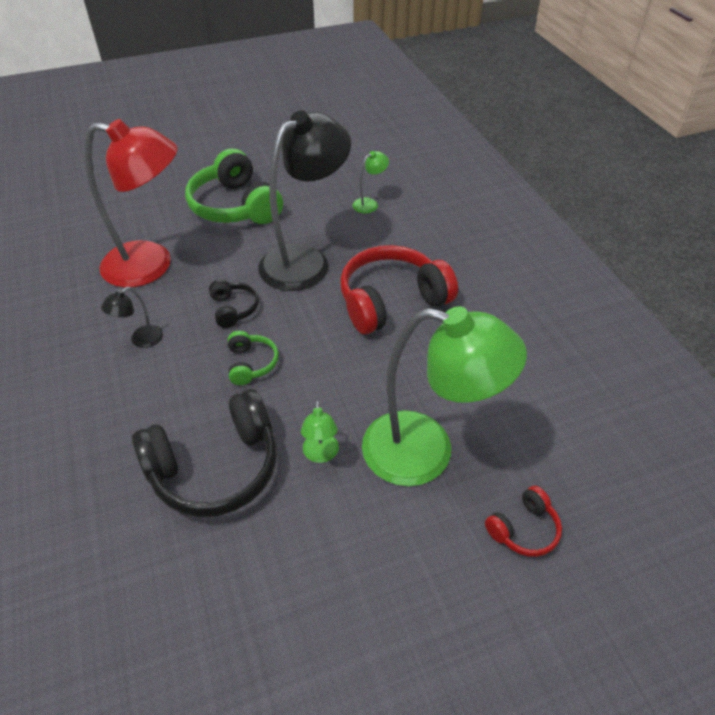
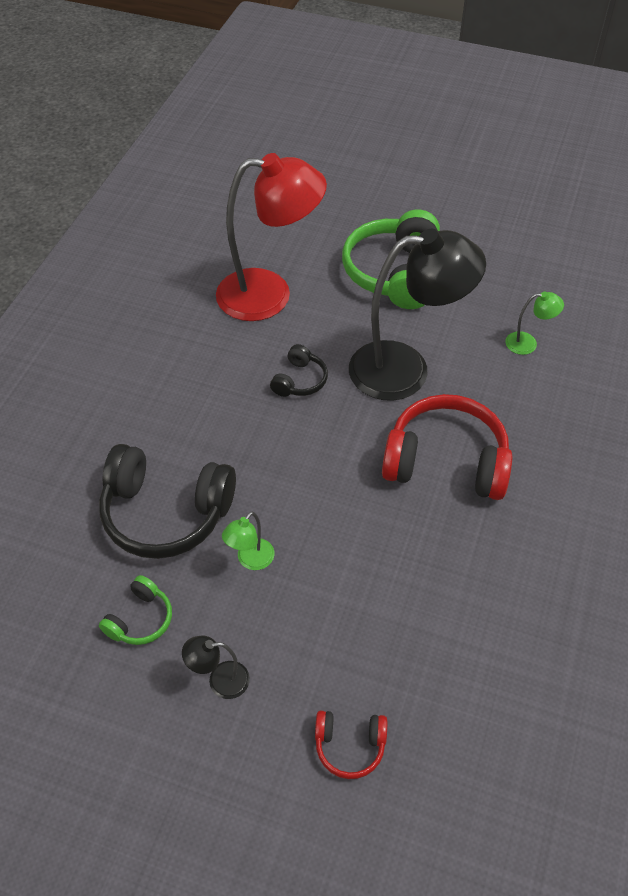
camera: 40 degrees right, 5 degrees up
(141, 340) = (203, 363): black lamp -> black lamp (220, 680)
(151, 265) = (270, 295): red lamp -> red lamp turned 45 degrees counterclockwise
(251, 364) = (268, 442): green headphones -> green headphones (140, 619)
(426, 452) = (335, 622): green lamp -> none

